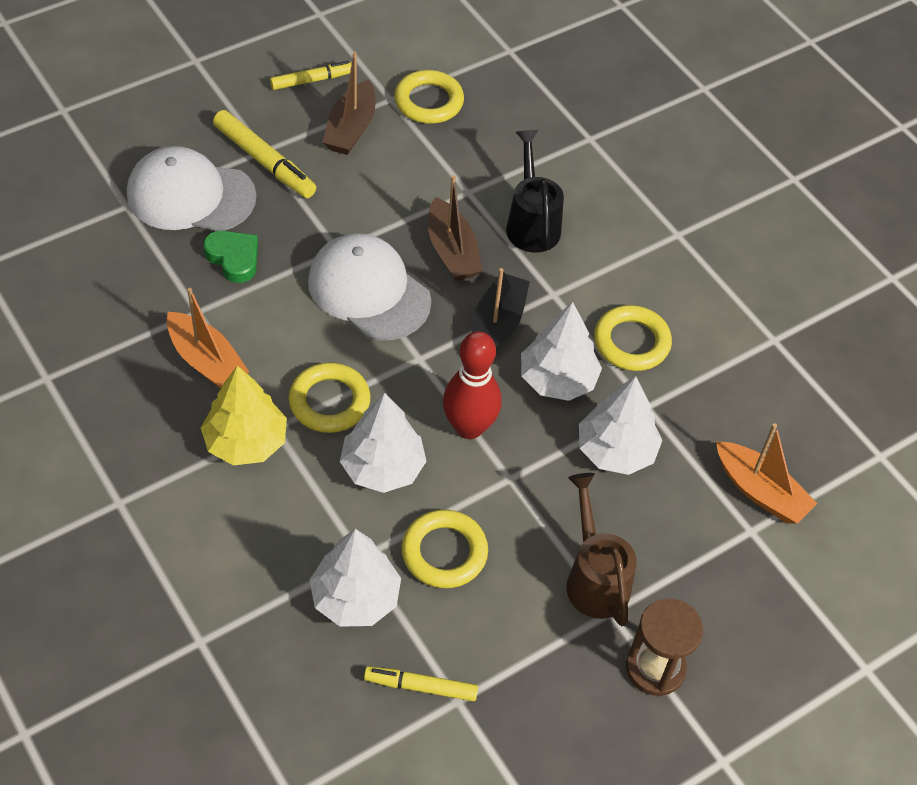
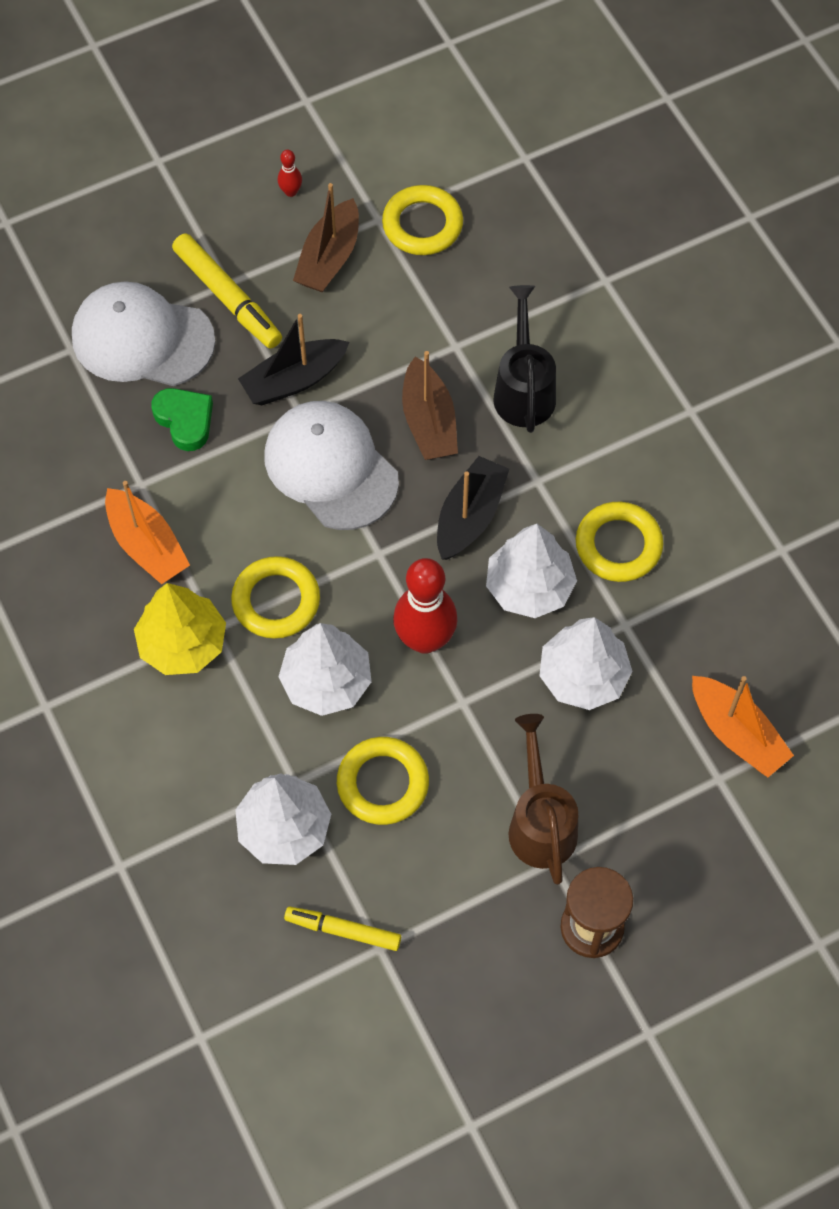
camera: 10 degrees right, 10 degrees up
(312, 80) = (291, 191): yellow marker -> red bowling pin
(329, 223) = (294, 380): none -> black boat

